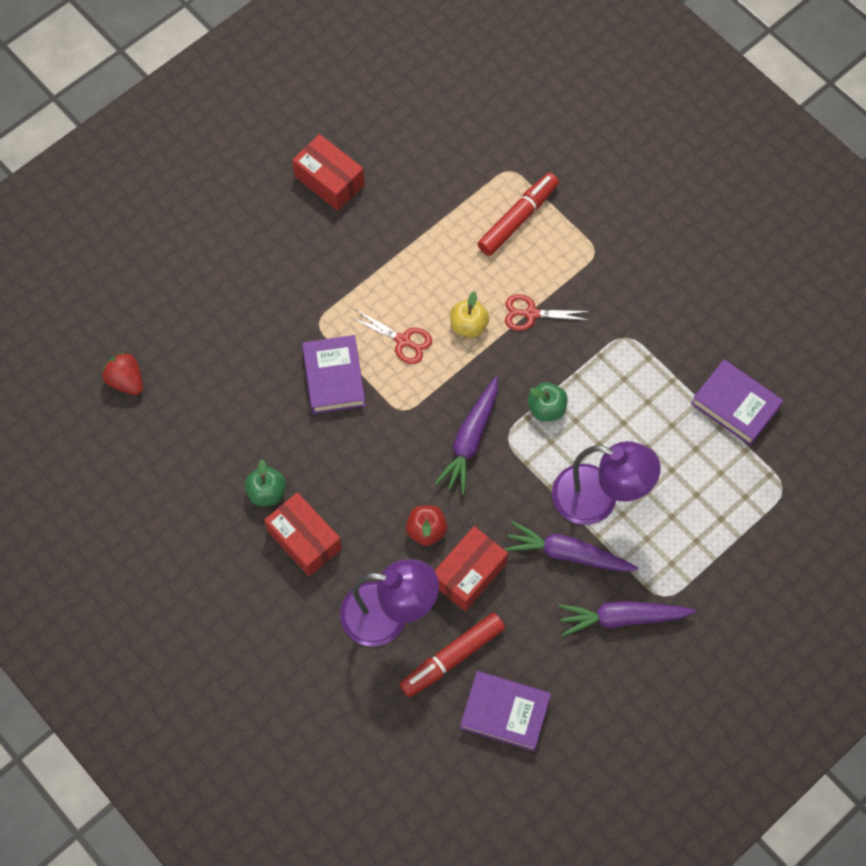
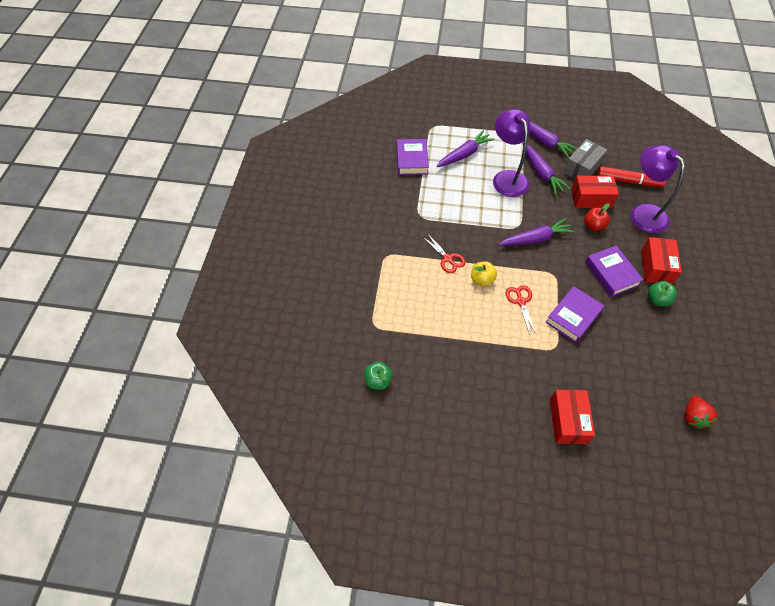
camera: 130 degrees left, 10 degrees down
(329, 180) = (469, 413): red box -> red box (567, 421)
(505, 712) = (625, 152): purple book -> purple book (611, 274)
(518, 218) = (400, 301): red marker -> none
(529, 618) = (582, 168): none -> grey box
(546, 408) = (488, 221): green apple -> green apple (378, 381)
(689, 483) = (464, 154): none -> purple carrot

